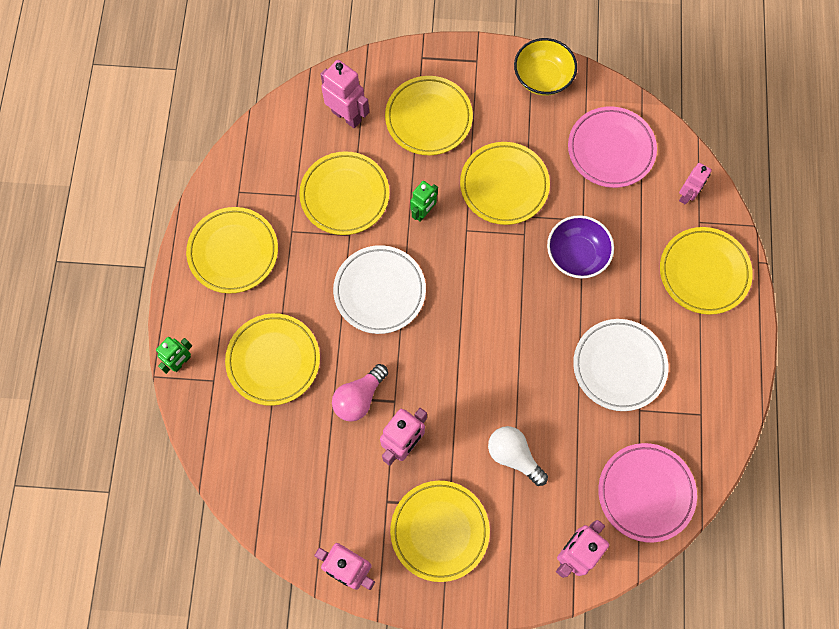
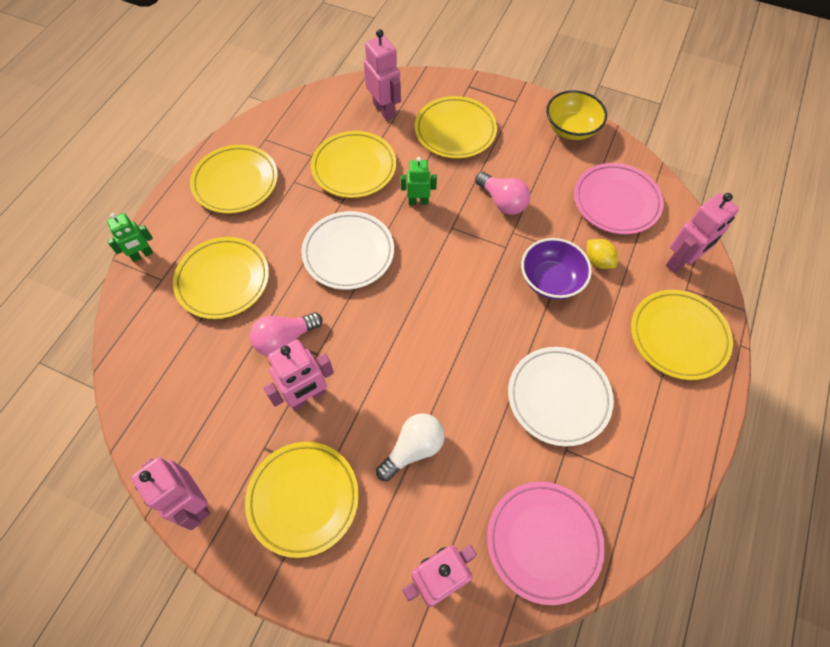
camera: 20 degrees right, 10 degrees down
(423, 212) = (418, 201): green robot -> green robot turned 150 degrees counterclockwise
(504, 185) = (502, 201): yellow plate -> pink light bulb
(513, 456) = (413, 449): white light bulb -> white light bulb turned 75 degrees clockwise
(613, 220) = (598, 261): none -> yellow lemon
(687, 195) = (680, 261): pink robot -> pink robot, size x1.55

